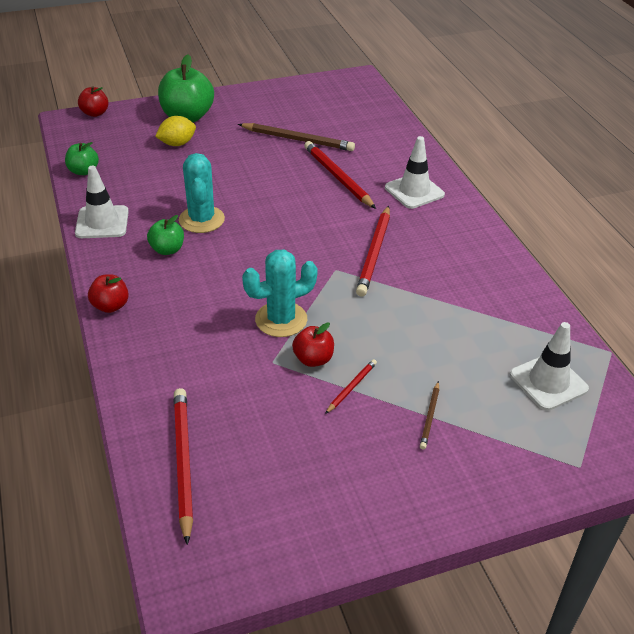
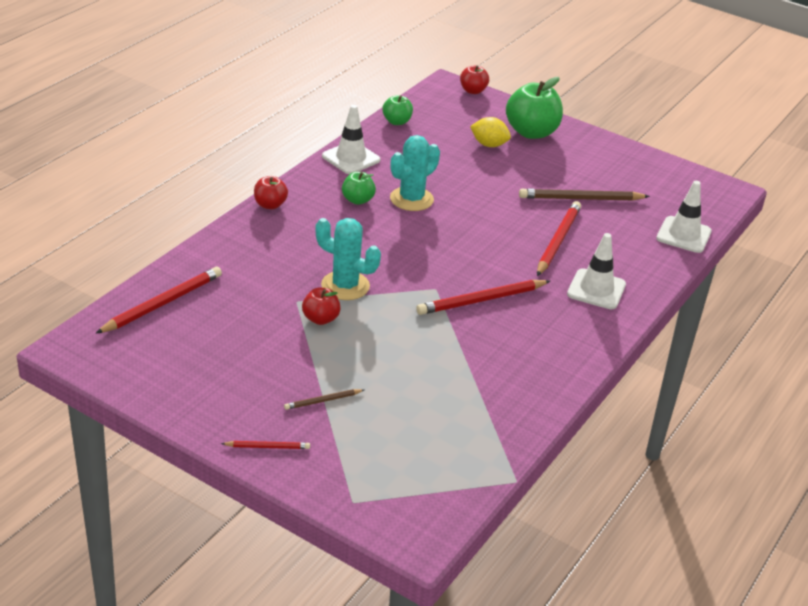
camera: 50 degrees right, 5 degrees down
(297, 140) = (581, 199): brown pencil -> brown pencil turned 105 degrees clockwise
(351, 387) = (311, 349): red pencil -> red pencil (267, 447)
(548, 382) = (433, 453): white traffic cone -> white traffic cone (683, 235)

